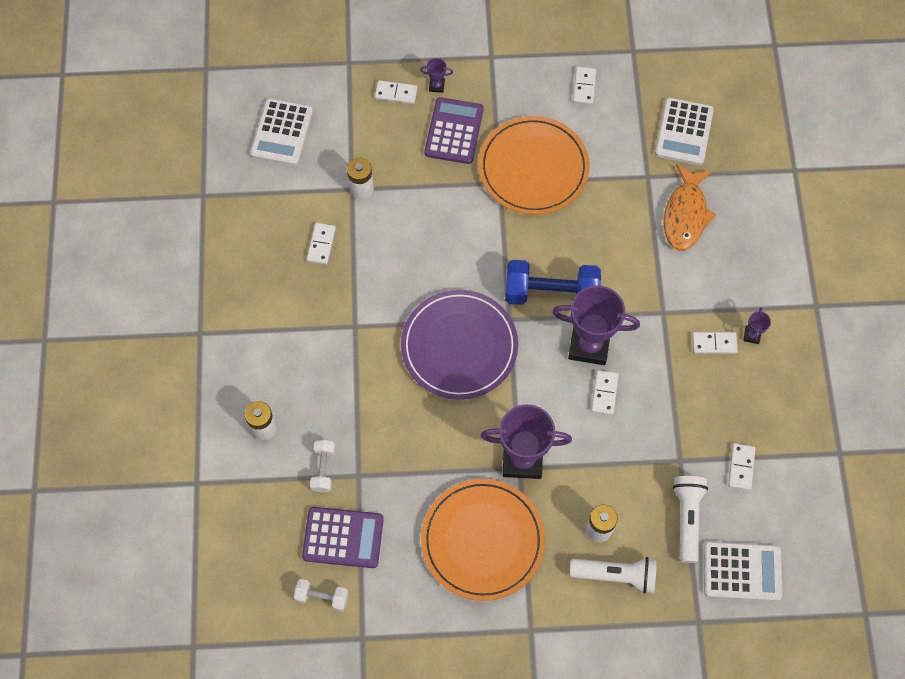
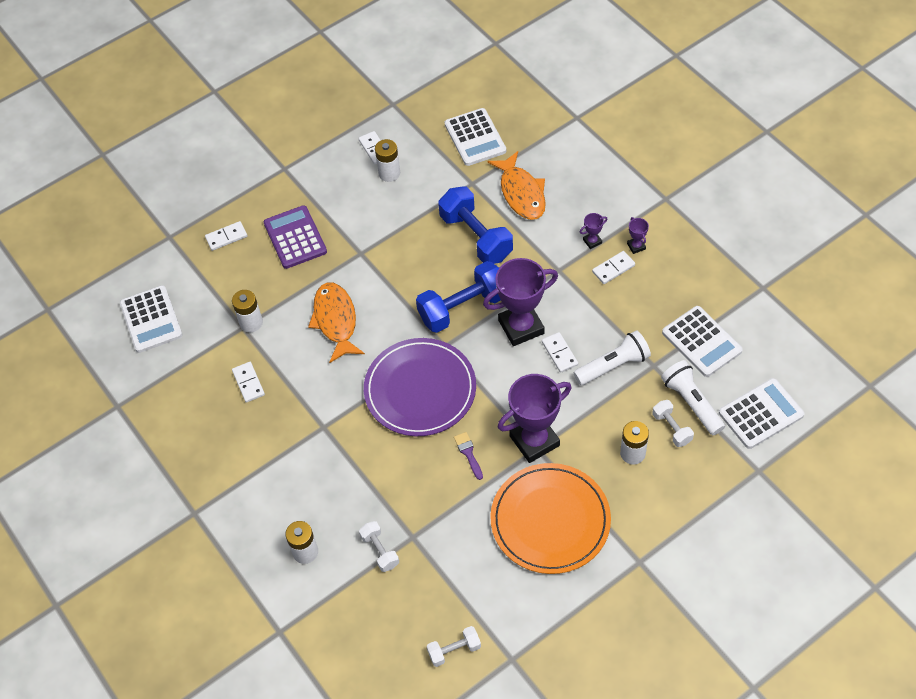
camera: 30 degrees left, 10 degrees down
(343, 537) = (436, 592): purple calculator -> none
(433, 234) = (335, 321): none -> orange fish
(436, 86) = (256, 213): purple trophy -> purple trophy (592, 241)
(458, 432) = (468, 453): none -> purple brush
(533, 168) = (379, 227): orange plate -> none
(580, 119) = (389, 173): none -> white battery
(612, 232) = (476, 237): none -> blue dumbbell
(616, 575) = (672, 478): white flashlight -> white flashlight (613, 366)
(651, 530) = (672, 428): none -> white dumbbell
(741, 467) = (701, 342): white domino -> white calculator

